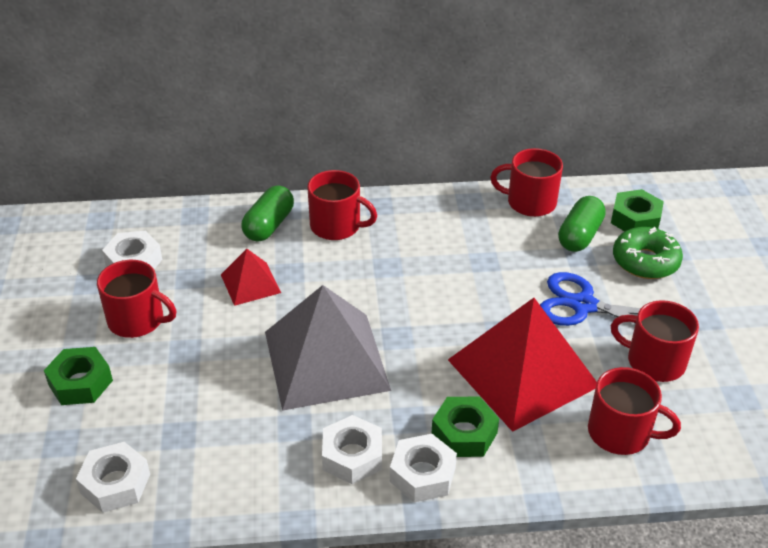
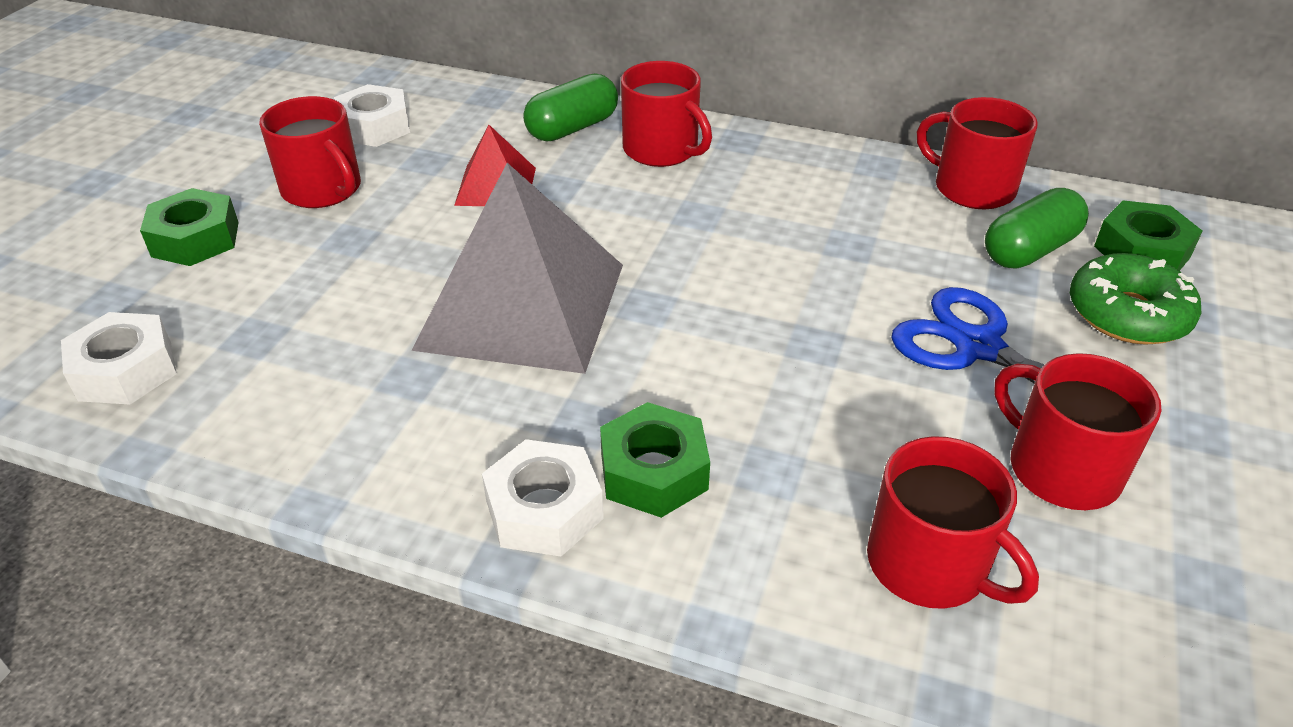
camera: 25 degrees right, 0 degrees up
(352, 456) = (459, 445): white nut -> none
(522, 372) = (811, 413): red pyramid -> none

